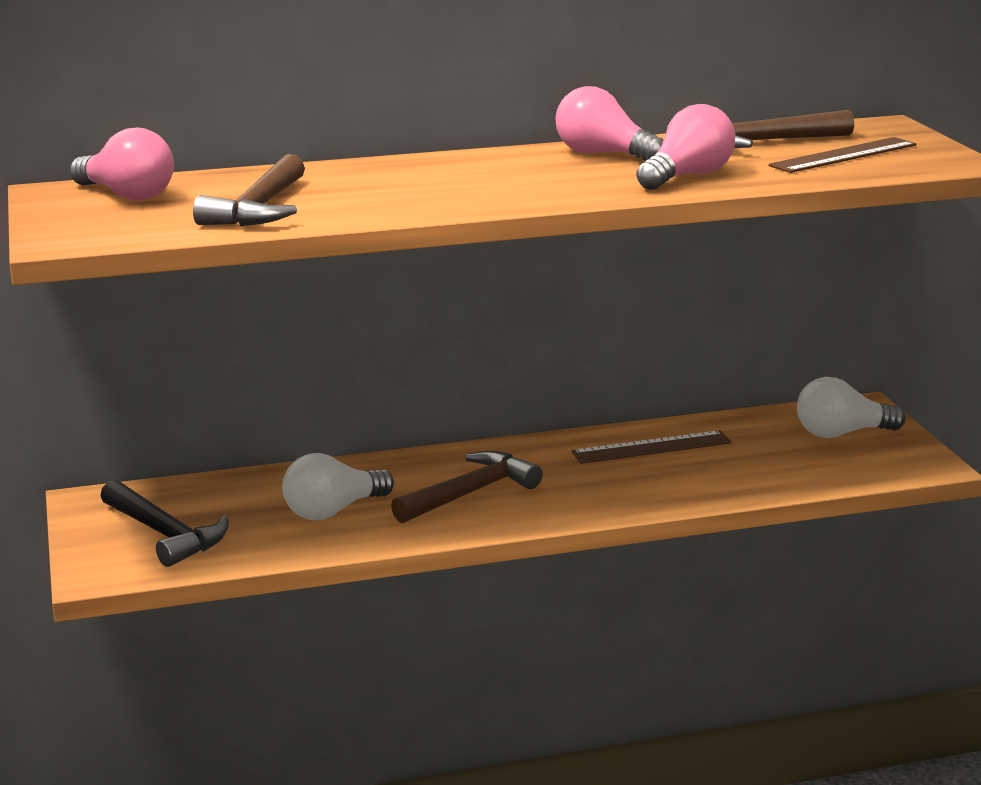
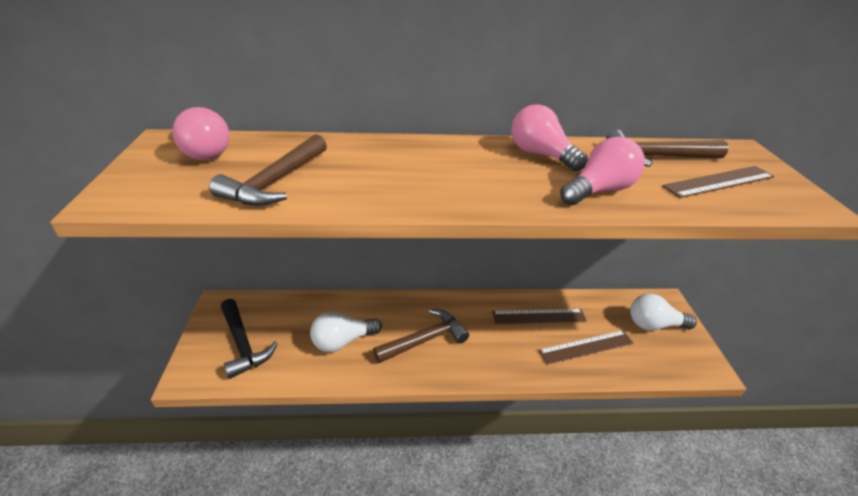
camera: 10 degrees right, 15 degrees up
(735, 468) = (586, 347): none -> brown ruler

